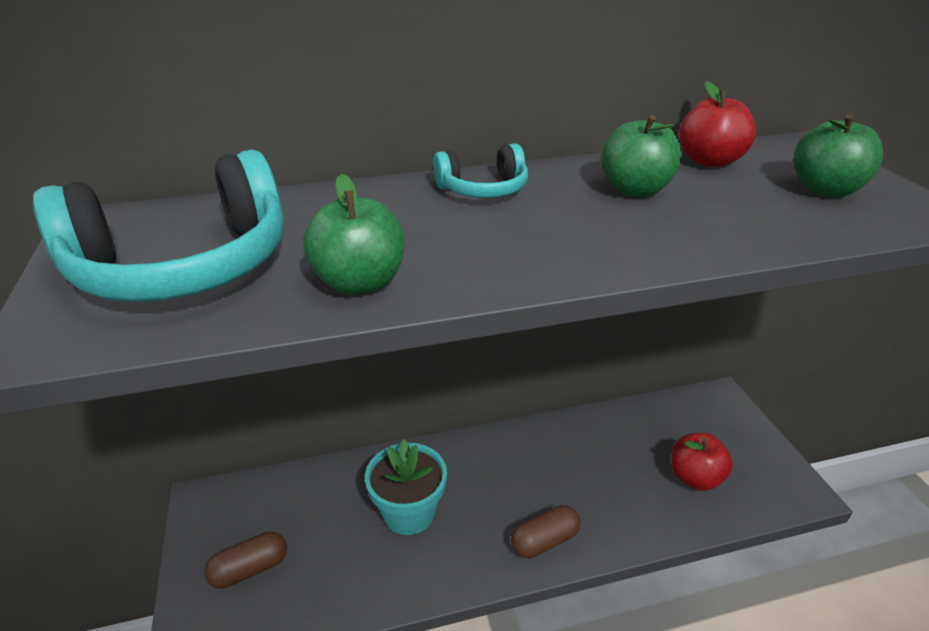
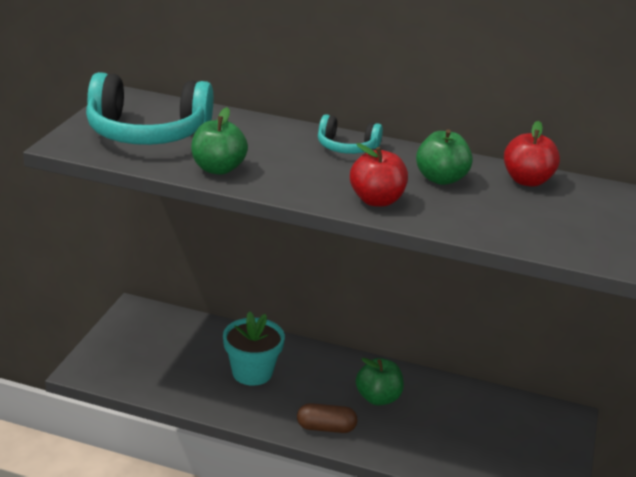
camera: 30 degrees right, 5 degrees down
(250, 569) = (135, 355): brown capsule -> none
(695, 478) = (478, 449): red apple -> red apple (376, 200)
(826, 190) = (573, 223): green apple -> green apple (378, 398)

